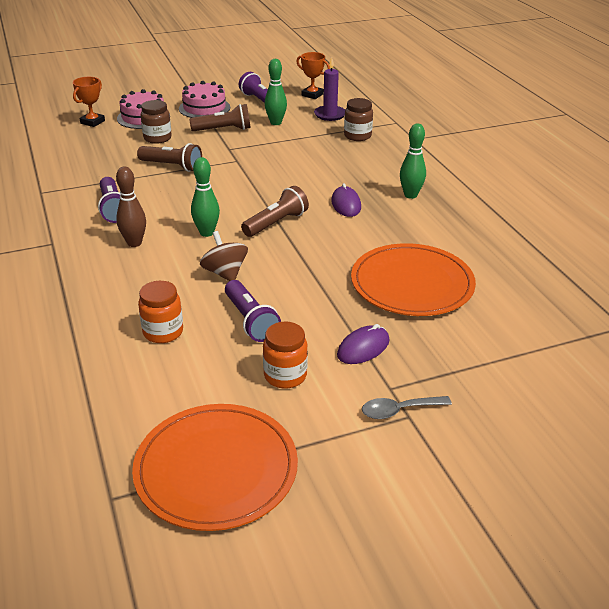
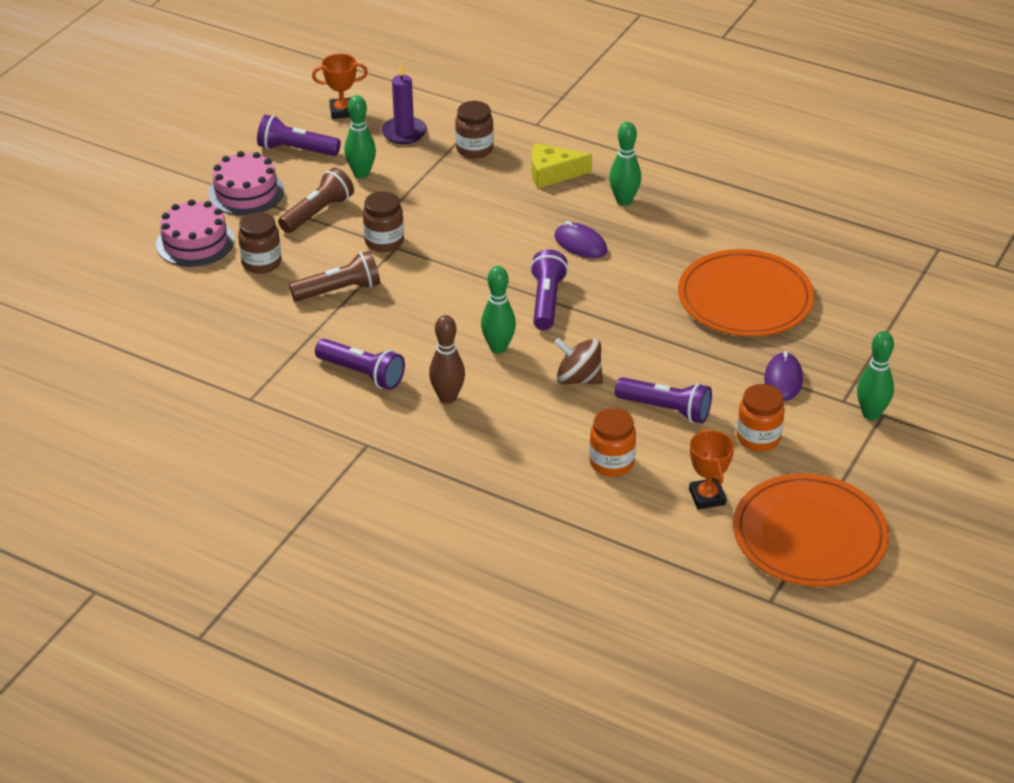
camera: 40 degrees left, 5 degrees up
(92, 122) = (143, 280): orange trophy -> orange trophy (707, 497)
(234, 155) = (384, 241): none -> brown jar
(276, 223) = (546, 301): brown flashlight -> purple flashlight
(386, 164) = (552, 173): none -> yellow cheese
(399, 410) = (871, 414): grey spoon -> green bowling pin

